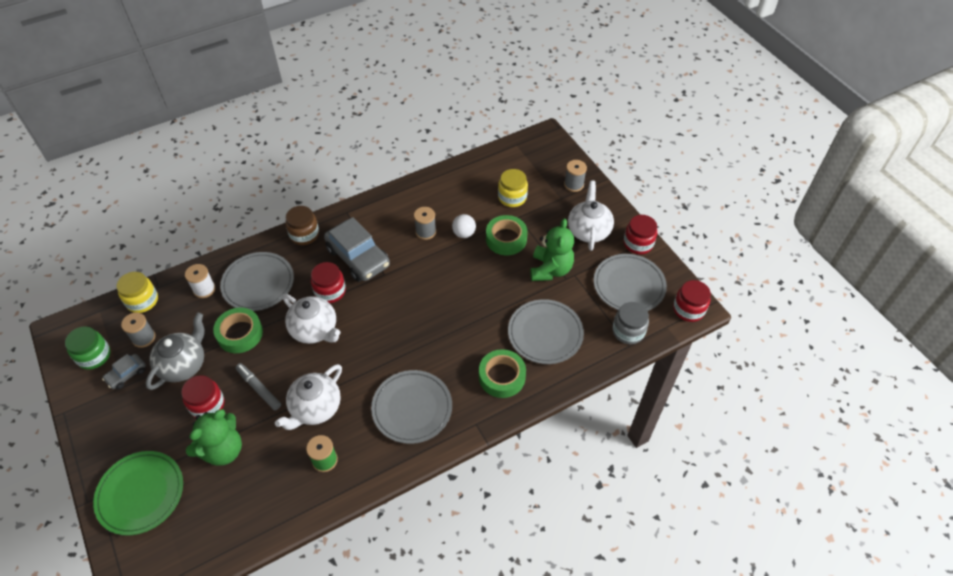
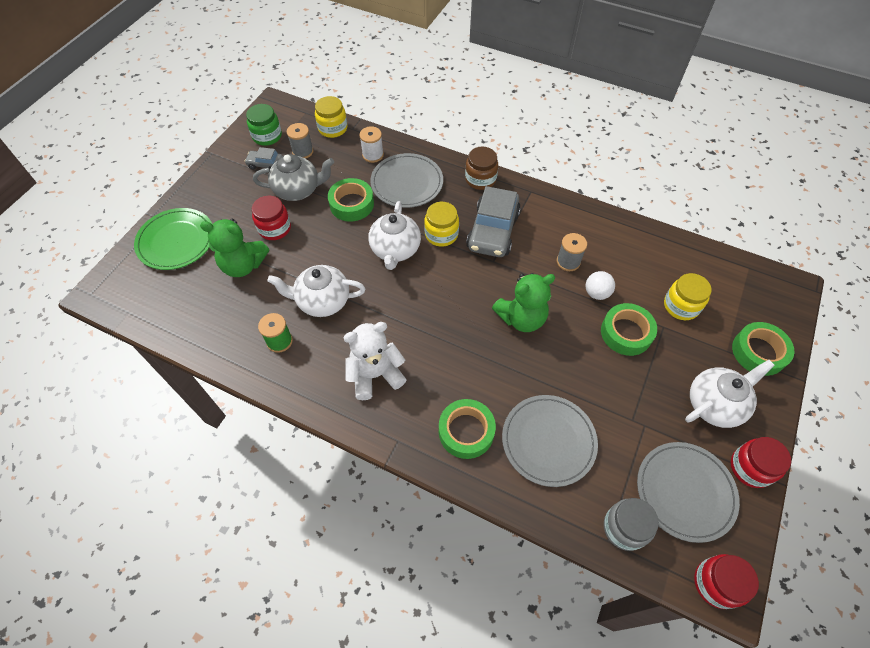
camera: 55 degrees right, 5 degrees up
(259, 388) = (312, 251): grey marker -> none
(330, 291) = (441, 234): red jar -> yellow jar
(412, 408) = (375, 375): grey plate -> white teddy bear
(550, 269) = (629, 397): green teddy bear -> green teddy bear (521, 318)
(574, 184) = (758, 352): grey spool -> green tape

